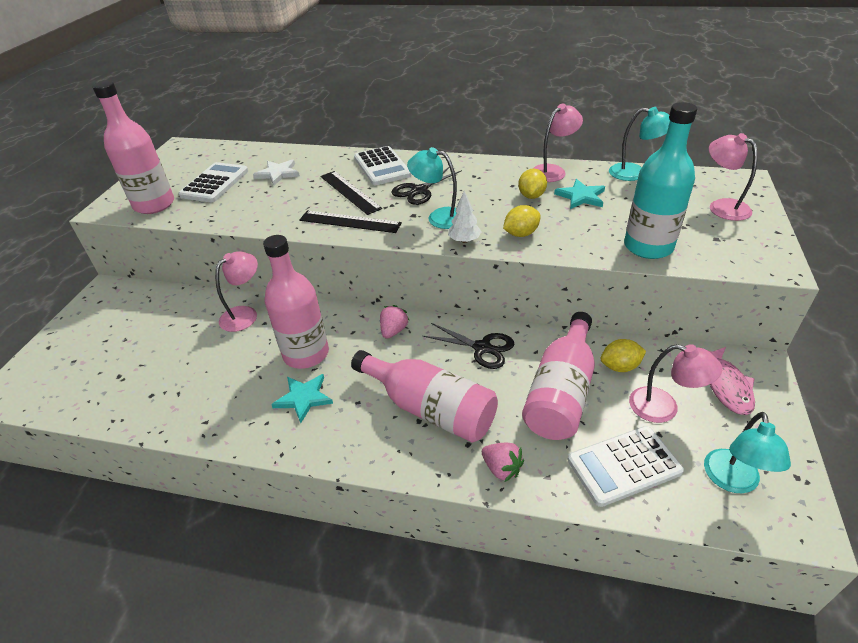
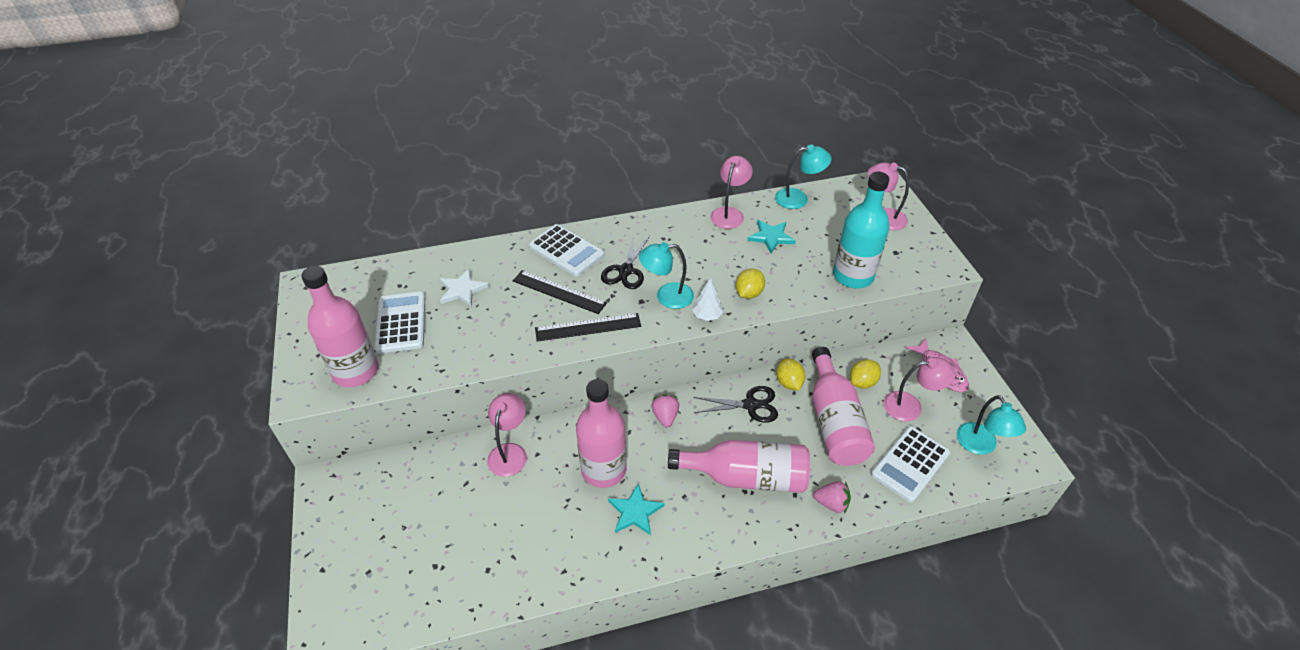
camera: 30 degrees left, 5 degrees up
(531, 196) = (730, 248): yellow lemon -> yellow lemon (788, 383)

